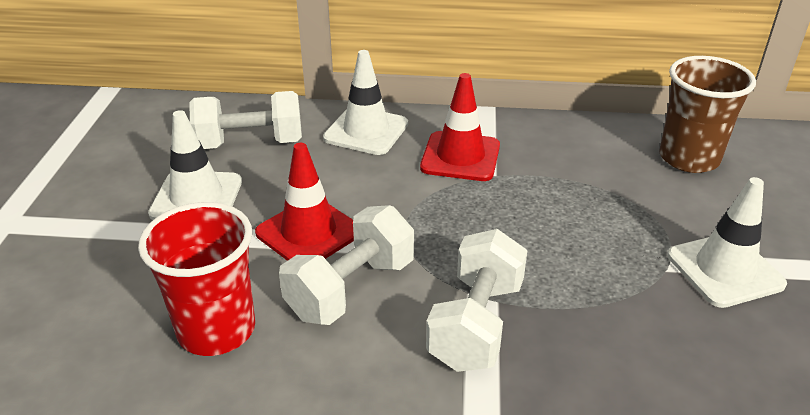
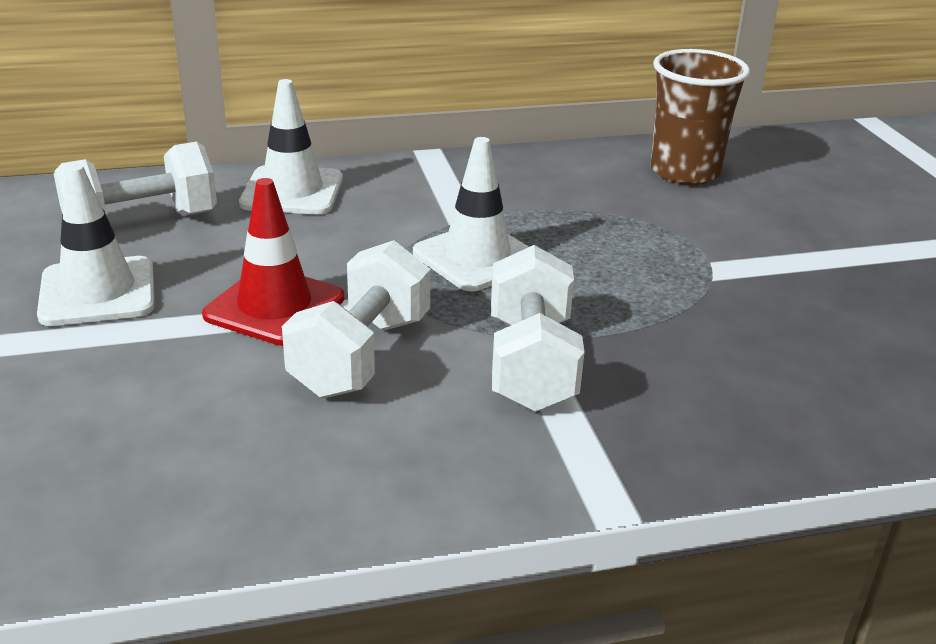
camera: 20 degrees left, 5 degrees down
(216, 329) = (206, 427): red cup -> none
(460, 157) = (425, 203): red traffic cone -> none
(724, 270) = (771, 269): white traffic cone -> white traffic cone (477, 257)

